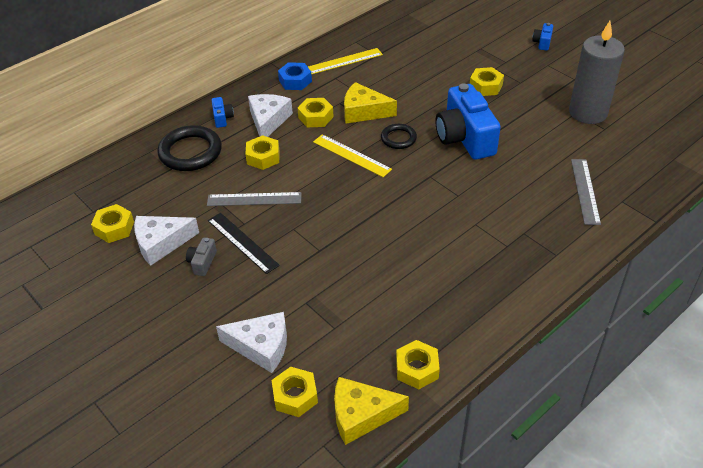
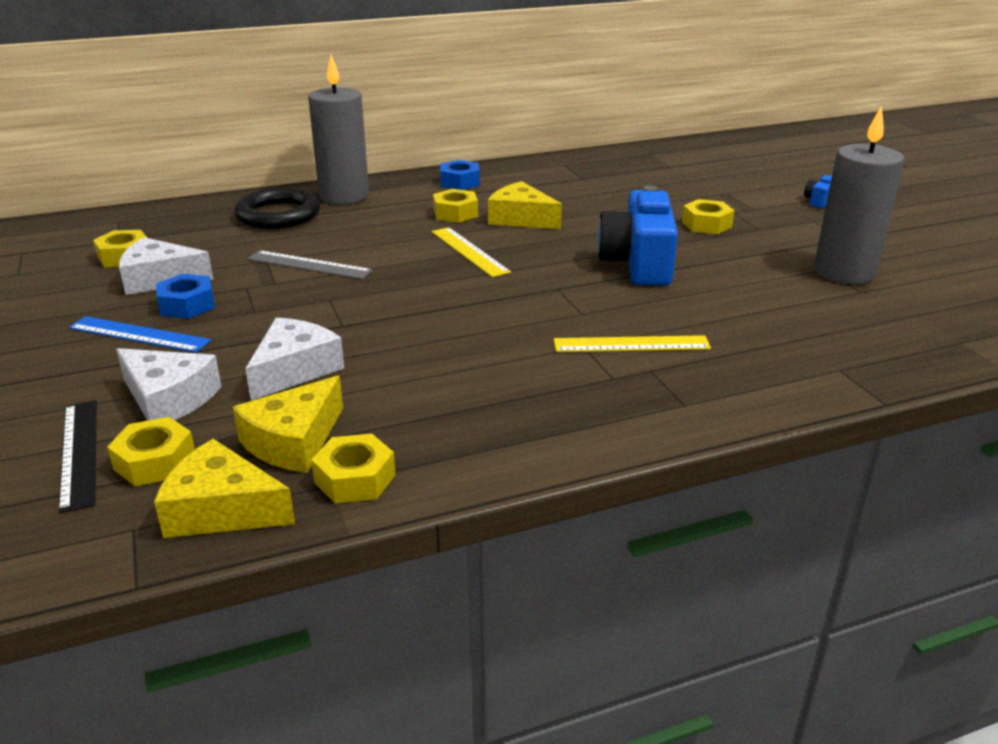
camera: 20 degrees right, 15 degrees down
(193, 299) = (139, 334): none -> blue ruler
(202, 262) = (187, 305): grey camera -> blue nut
(222, 118) = (344, 196): blue camera -> grey candle
(242, 242) = (254, 298): black ruler -> black ruler (79, 452)
(263, 157) = (358, 233): yellow nut -> none
(268, 120) = (395, 206): white cheese -> white cheese (294, 369)
(344, 61) = (535, 177): yellow ruler -> yellow ruler (631, 344)
(362, 354) = (294, 441): none -> yellow cheese
(398, 138) = (545, 248): black ring -> none
(585, 191) = (784, 347): grey ruler -> none

